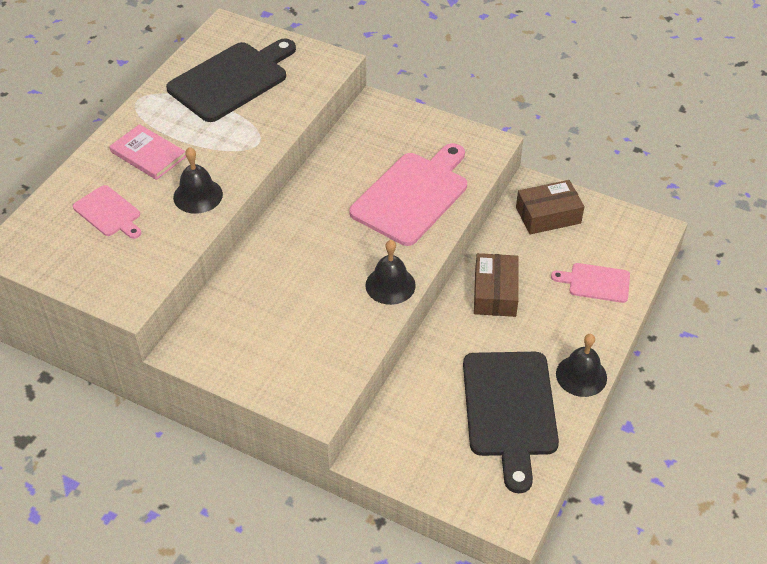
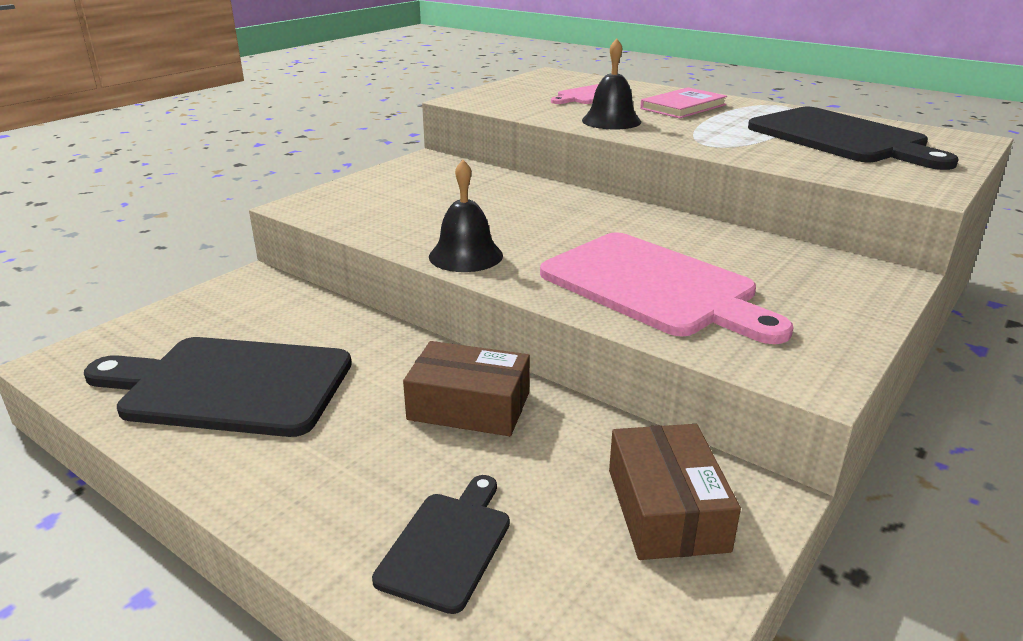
camera: 100 degrees right, 20 degrees down
(581, 375) = (233, 473): black bell -> none
(596, 282) = (448, 545): pink cutting board -> black cutting board

